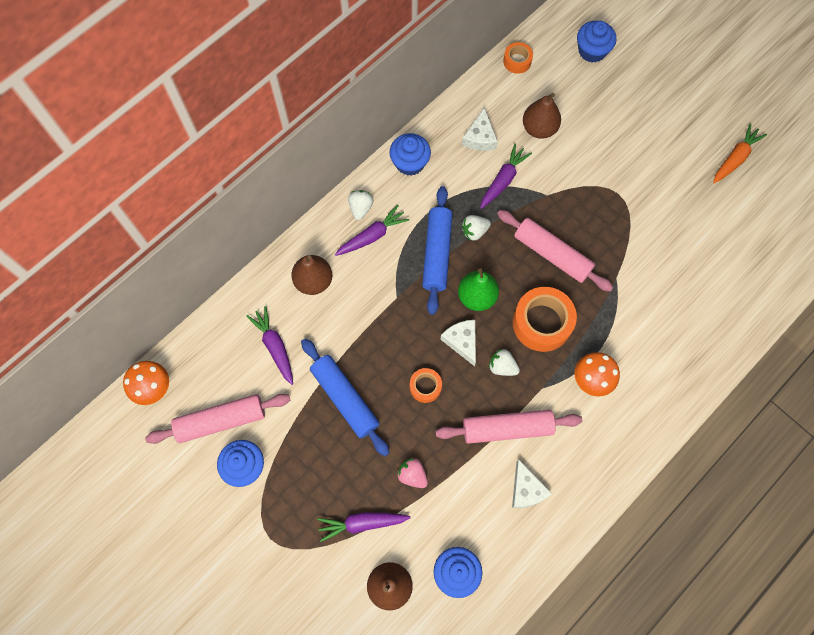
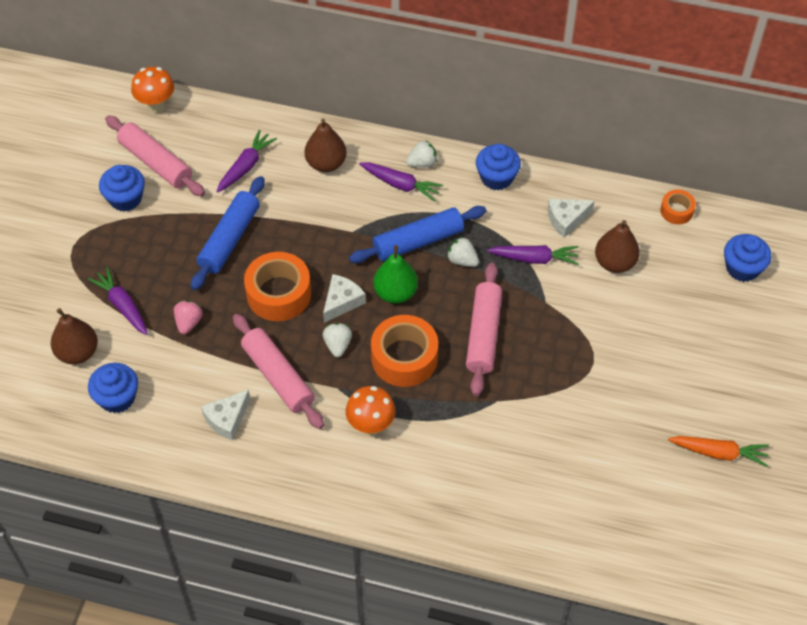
camera: 60 degrees right, 15 degrees down
(425, 387) = (279, 294): orange tape -> orange tape, size x1.89

